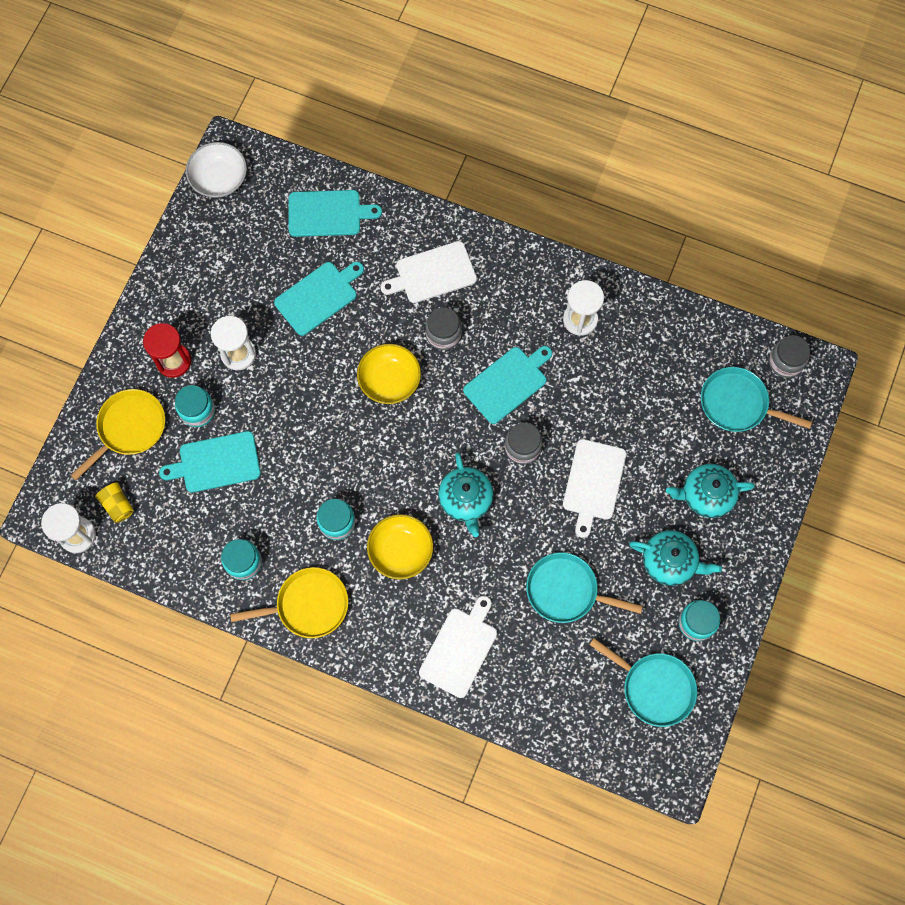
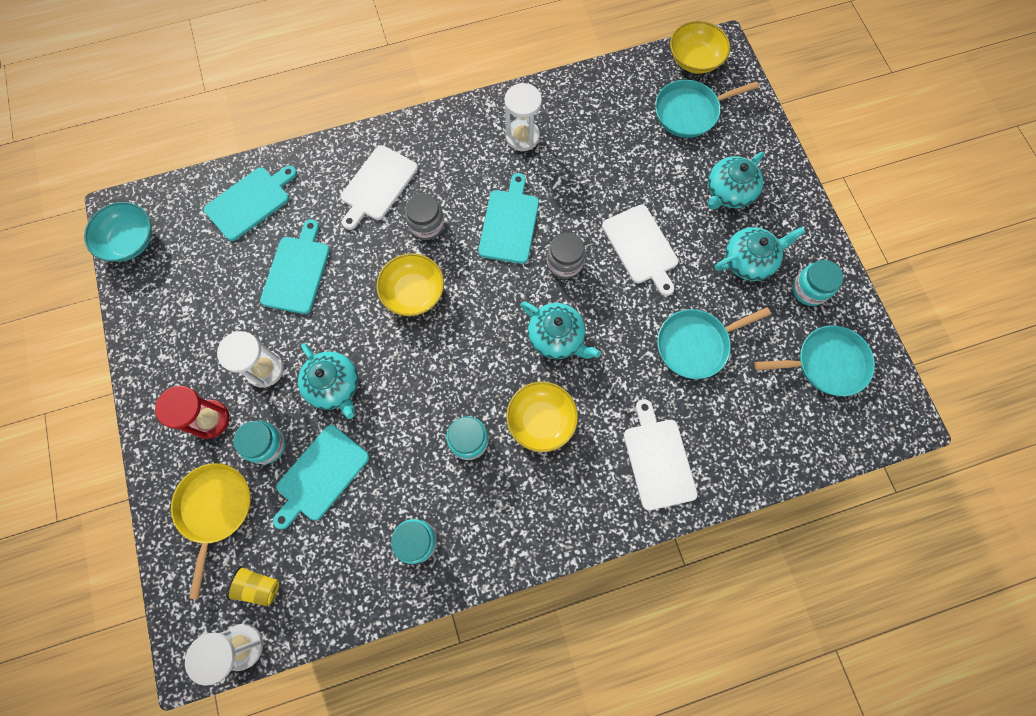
camera: 40 degrees left, 0 degrees up
(219, 178) = (130, 241): white bowl -> turquoise bowl
(276, 405) = (334, 386): none -> turquoise teapot
(308, 605) = (504, 530): yellow pan -> none
(785, 362) = (695, 59): grey jar -> yellow bowl

